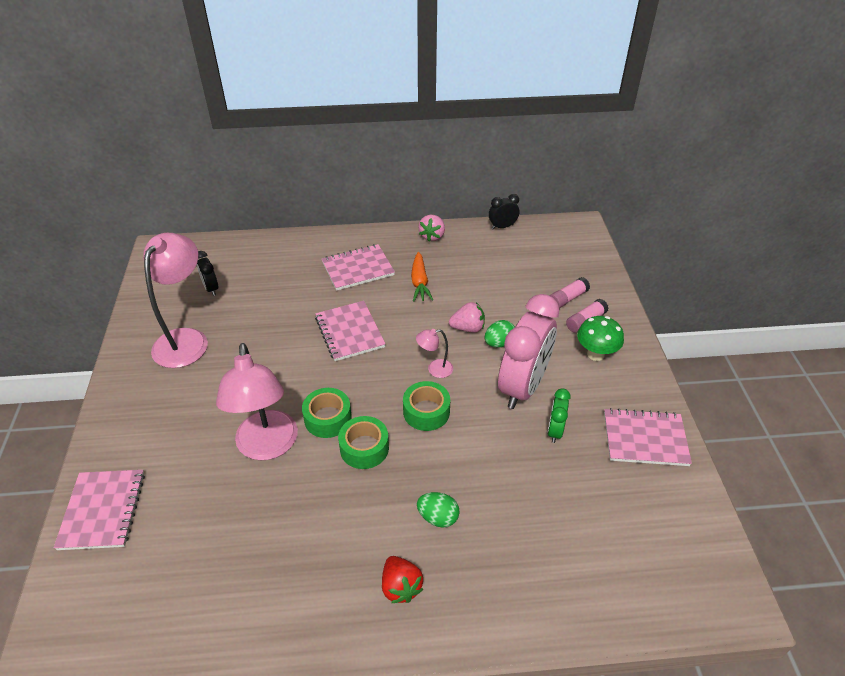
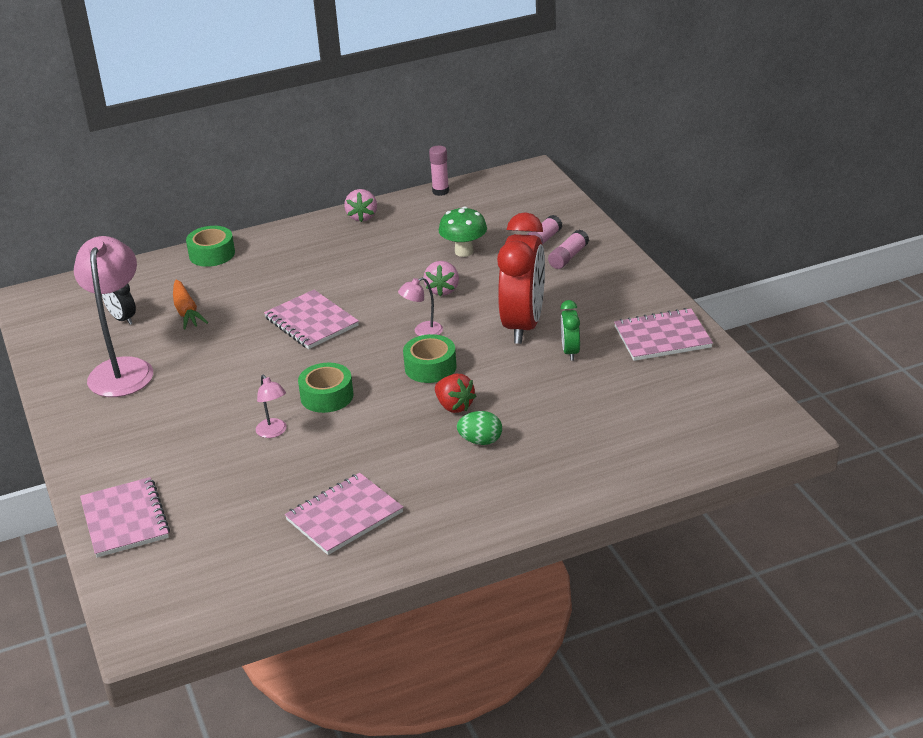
camera: 15 degrees left, 10 degrees down
(267, 447) = (274, 432): pink lamp -> pink lamp, size x0.45
(358, 269) = (289, 265): pink notebook -> pink notebook (344, 516)
(364, 448) = (379, 409): green tape -> green tape (212, 254)
(400, 587) = (467, 496): red strawberry -> red strawberry (454, 406)
(419, 282) = (369, 262): orange carrot -> orange carrot (186, 312)
(468, 328) = (442, 290): pink strawberry -> pink strawberry turned 120 degrees clockwise
(499, 343) = (482, 295): green egg -> none
(502, 227) = (440, 191): black clock -> pink glue stick
(522, 387) = (523, 325): pink clock -> red clock
(595, 354) = (589, 282): green mushroom -> green mushroom (464, 251)

